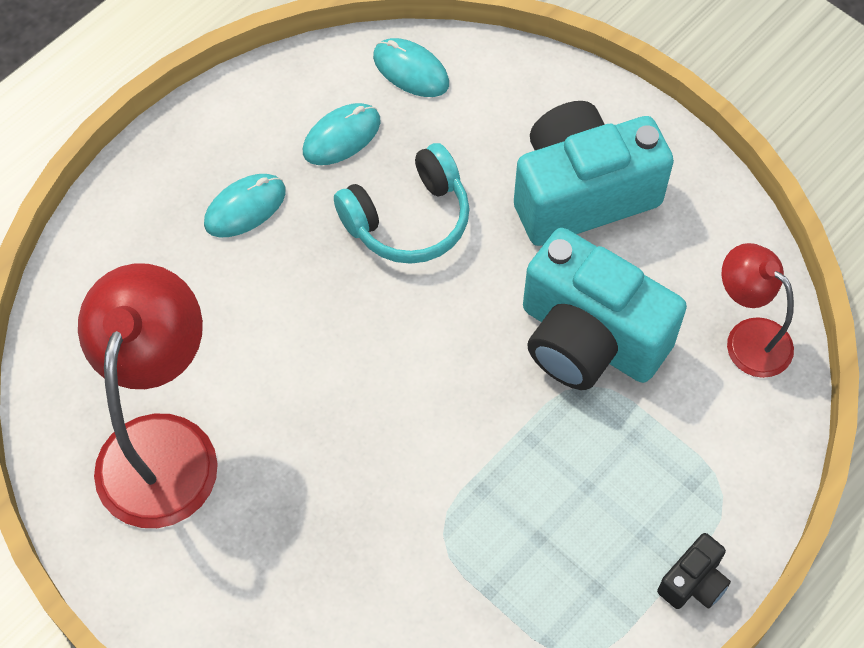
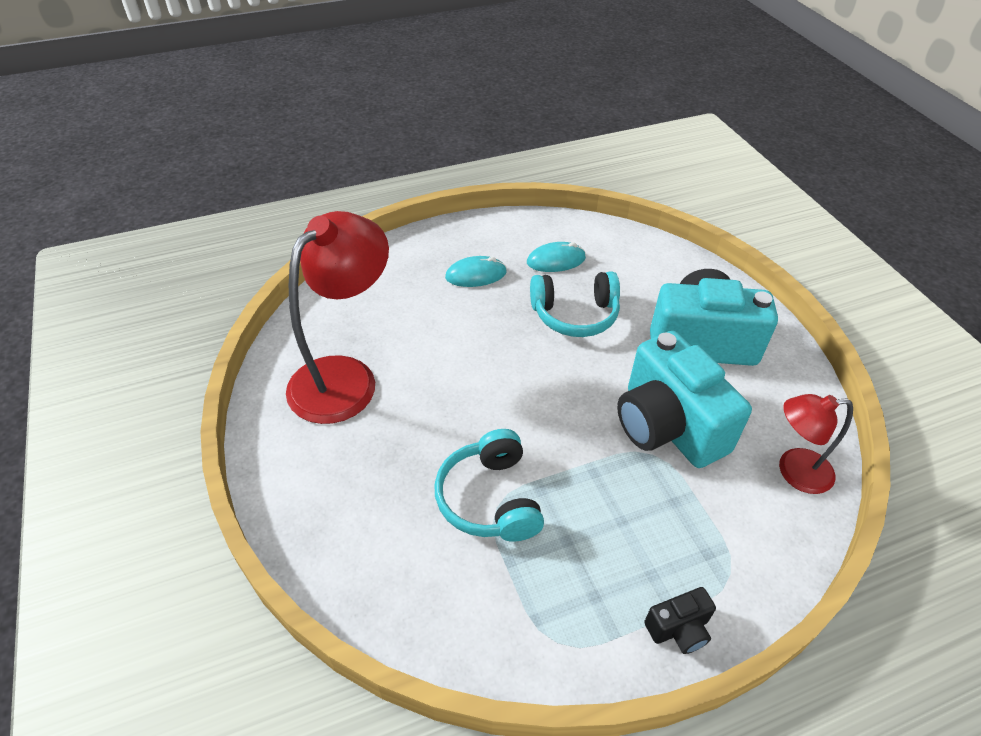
camera: 25 degrees right, 15 degrees down
(411, 70) = (617, 243): turquoise mouse -> none
(430, 527) = (490, 498): none -> turquoise headphones
(748, 338) = (794, 471): red lamp -> red lamp turned 75 degrees counterclockwise

